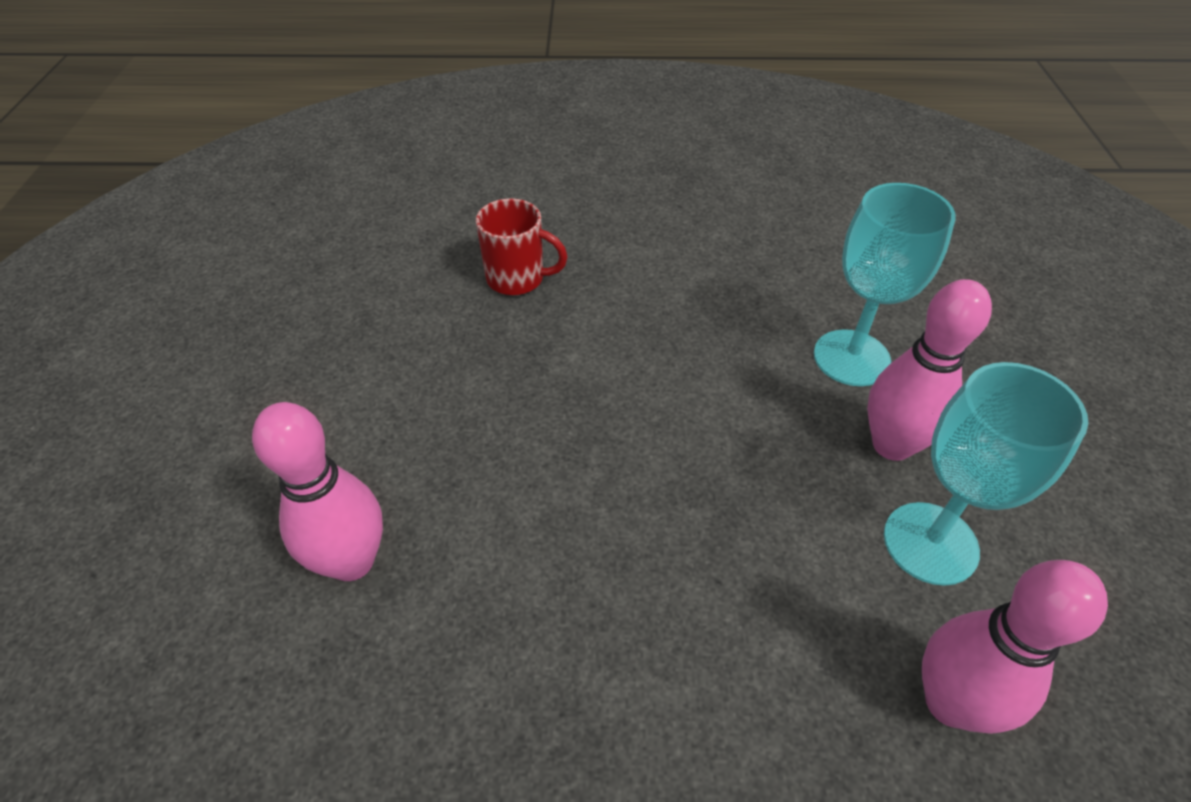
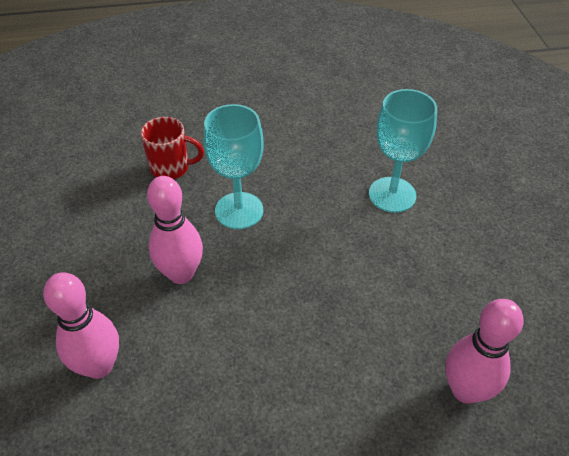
camera: 10 degrees left, 0 degrees up
(892, 445) = (421, 246): pink bowling pin -> pink bowling pin (181, 274)
(930, 543) = (448, 302): turquoise goblet -> turquoise goblet (239, 210)

